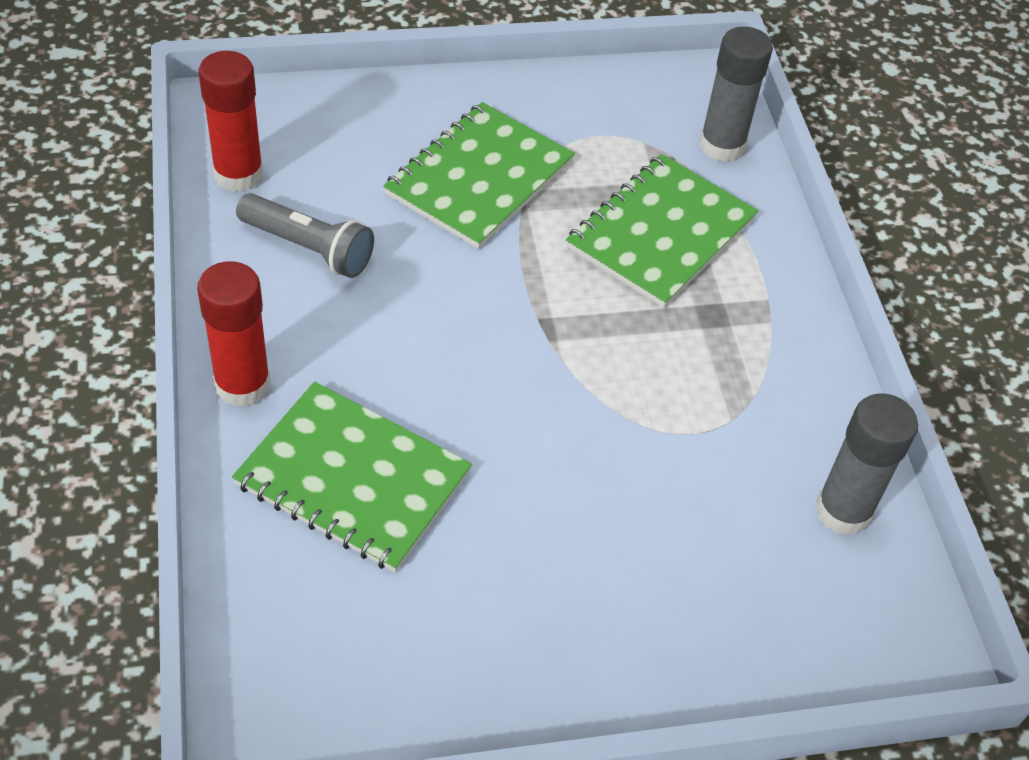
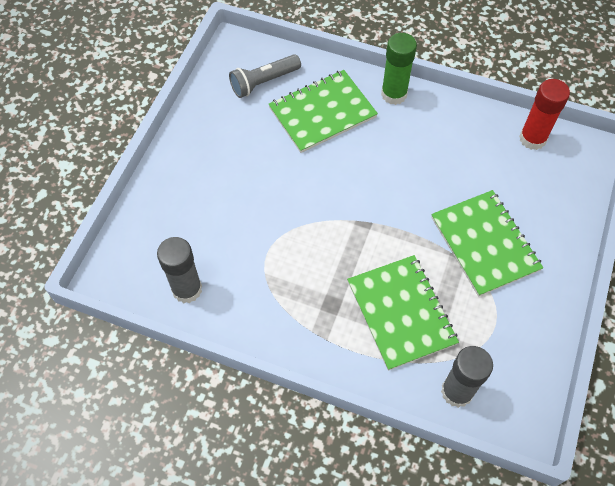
camera: 125 degrees right, 10 degrees up
(242, 385) = (394, 94): red glue stick -> green glue stick
(308, 248) = (466, 148): grey flashlight -> grey flashlight (263, 82)

